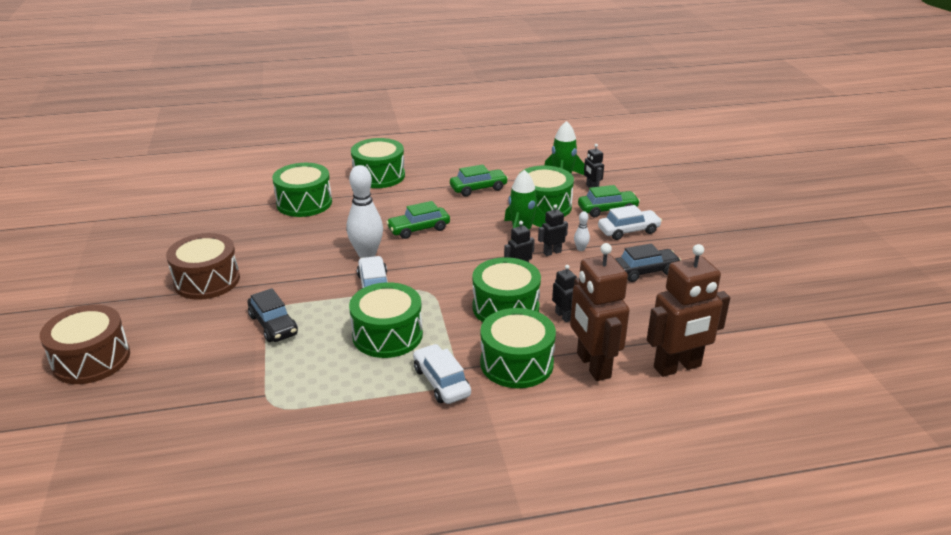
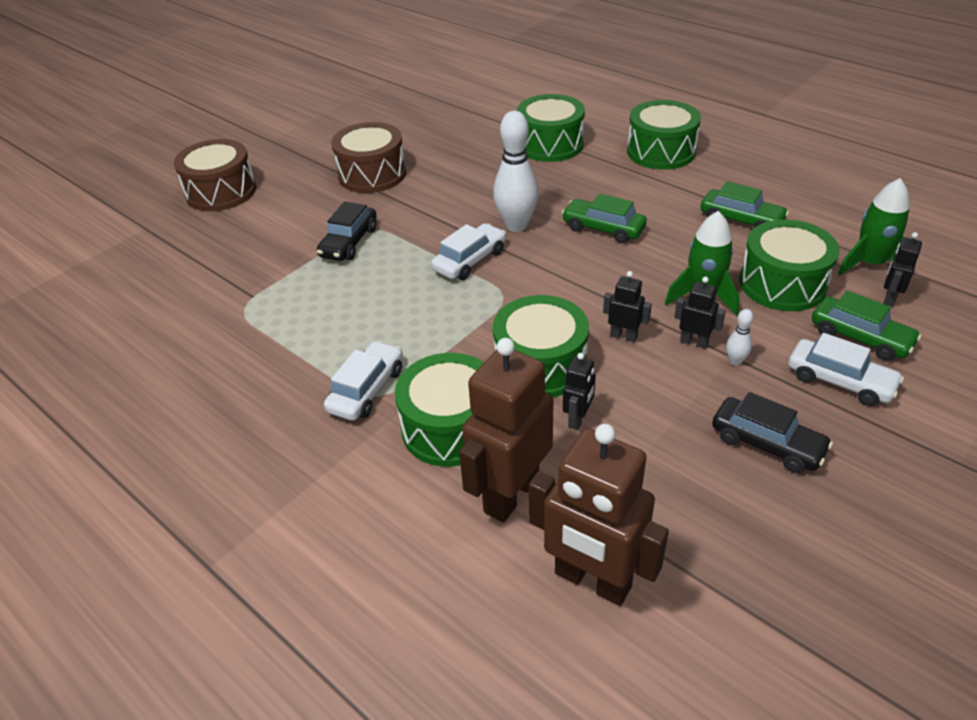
camera: 55 degrees right, 10 degrees up
(387, 335) = (404, 313): green drum -> none

